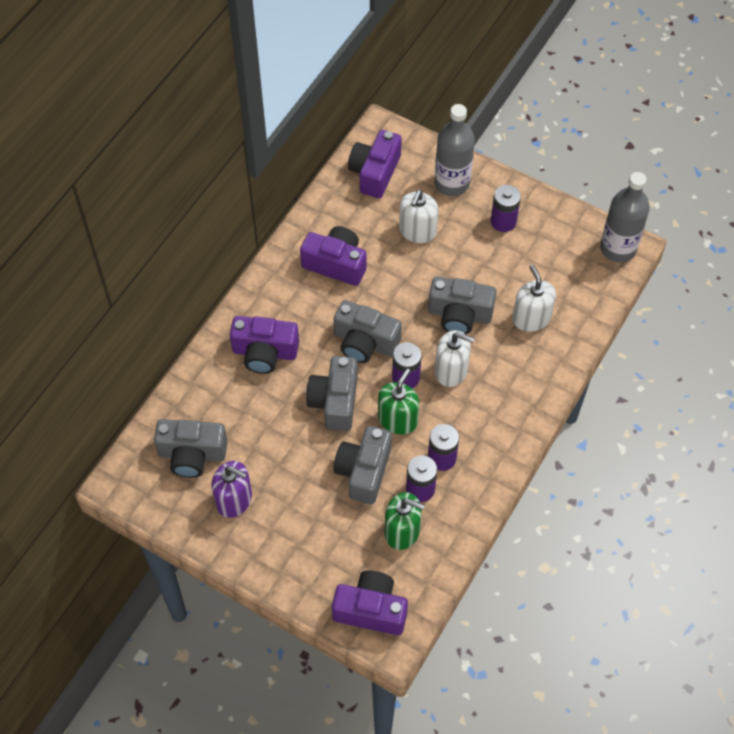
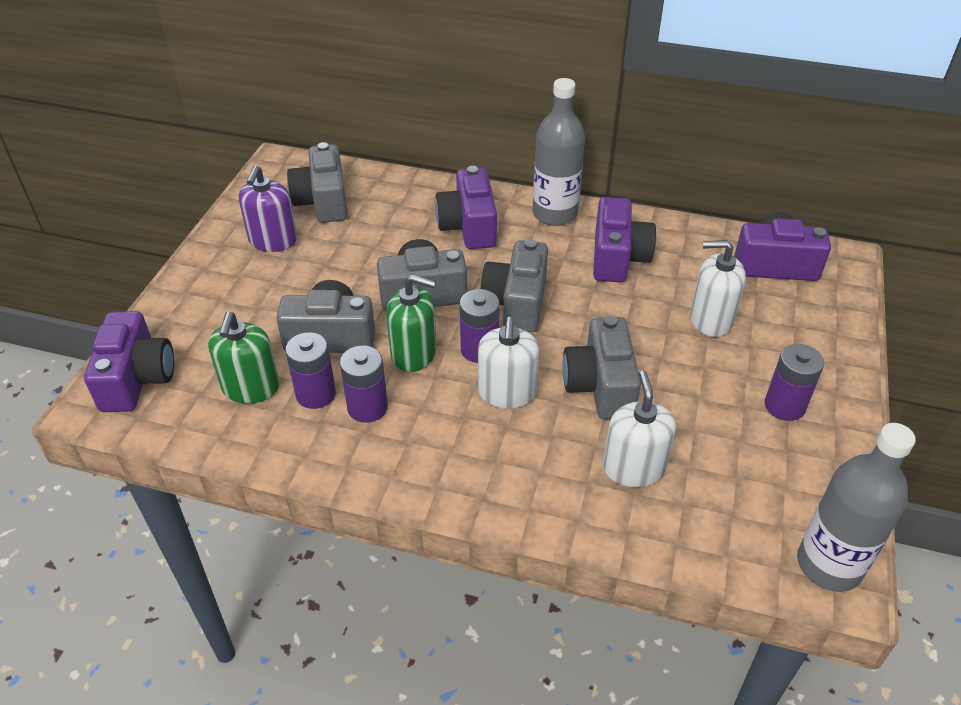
camera: 75 degrees right, 15 degrees down
(452, 183) = (811, 339): grey bottle -> grey bottle (554, 214)
(531, 318) = (633, 468): white soap dispenser -> white soap dispenser turned 60 degrees counterclockwise

